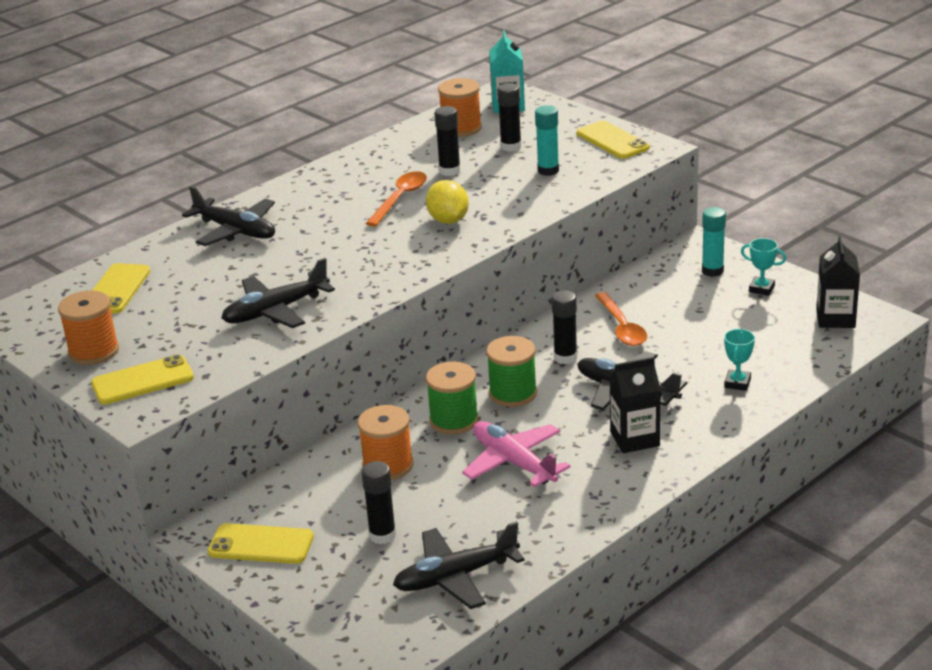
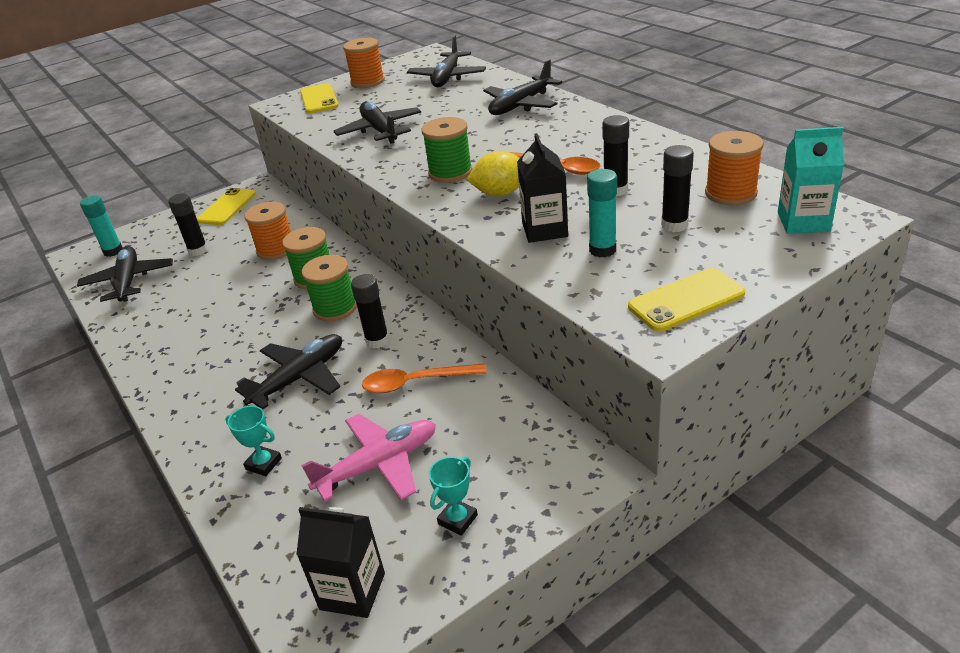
camera: 100 degrees right, 5 degrees up
(116, 289) = (447, 78): yellow phone -> black plane
(399, 251) = (450, 172): none -> green spool
(513, 462) = (237, 307): pink plane -> pink plane (379, 464)
(634, 439) = (220, 378): black carton -> black carton (544, 230)
(712, 271) = (519, 474): turquoise glue stick -> turquoise glue stick (113, 251)

